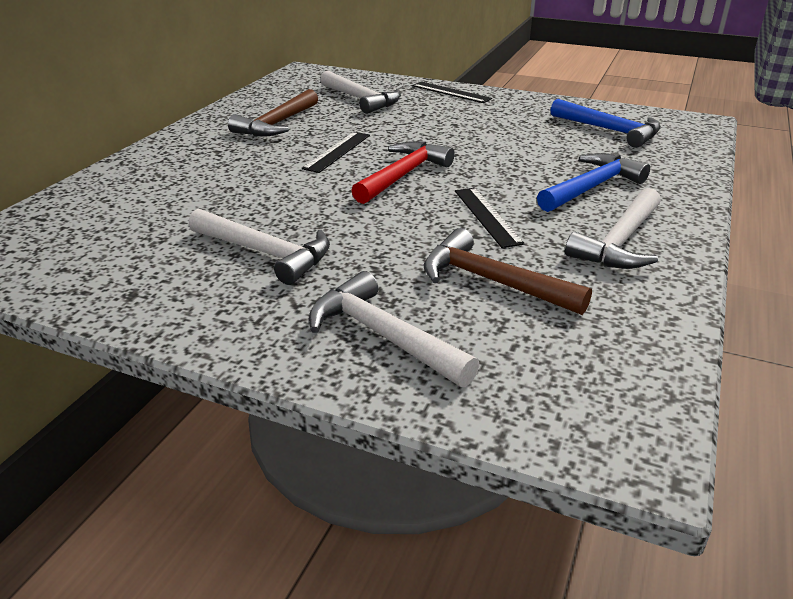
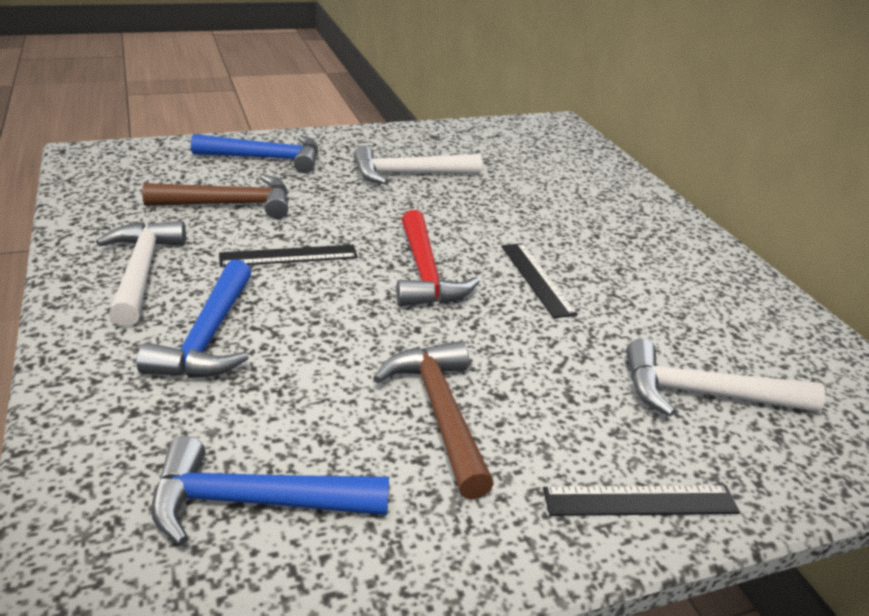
camera: 135 degrees right, 0 degrees up
(277, 124) = (673, 293): brown hammer -> brown hammer (440, 413)
(384, 336) = (266, 158): white hammer -> blue hammer
(487, 216) = (289, 256): black ruler -> black ruler turned 45 degrees counterclockwise

